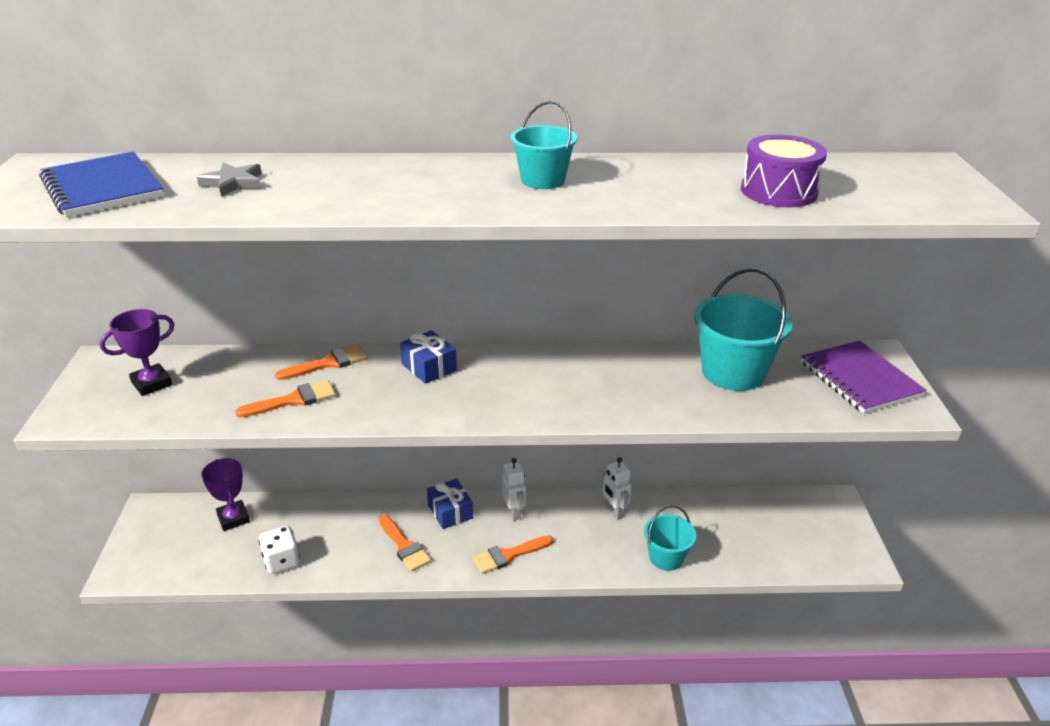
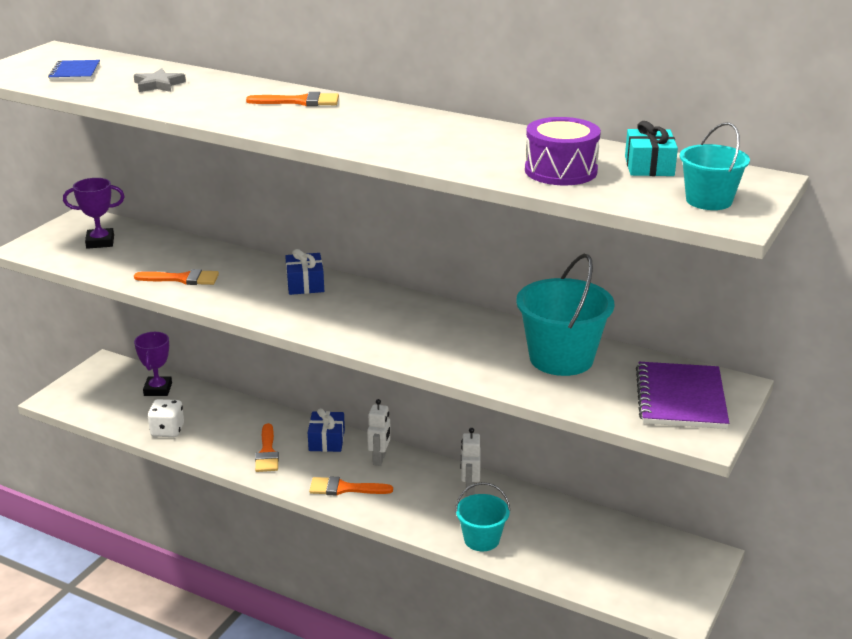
camera: 30 degrees right, 5 degrees down
(102, 188) = (75, 72): blue notebook -> blue notebook, size x0.58
(328, 363) = (233, 261): orange brush -> orange brush (300, 101)
(542, 180) = (378, 125): turquoise bucket -> turquoise bucket (709, 200)
(836, 170) = (649, 166): none -> turquoise gift

